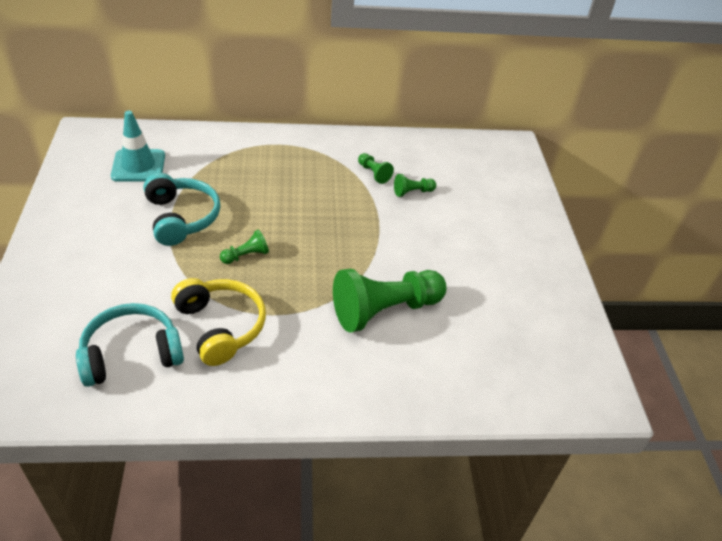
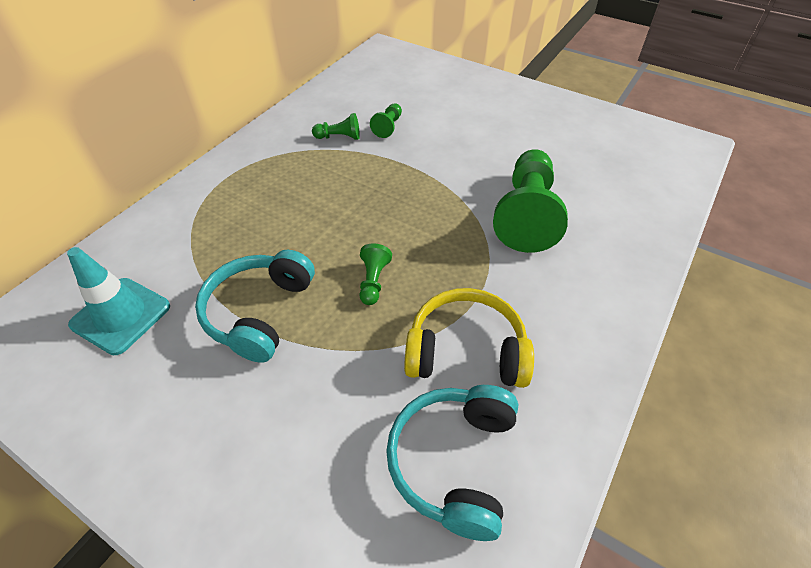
camera: 50 degrees left, 5 degrees up
(181, 218) = (259, 312): turquoise headphones -> turquoise headphones turned 90 degrees counterclockwise

